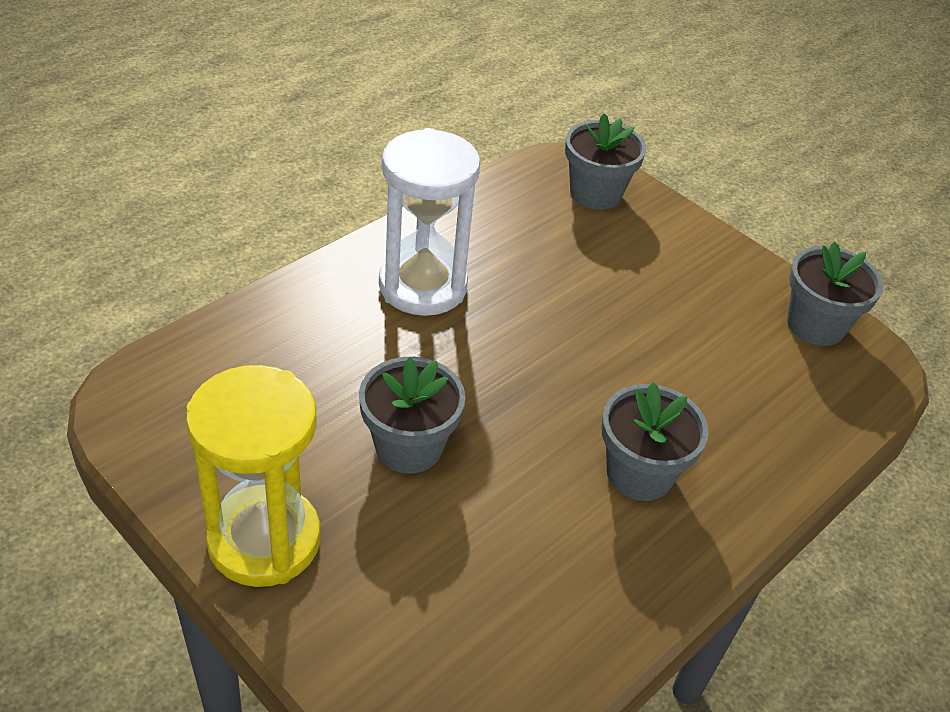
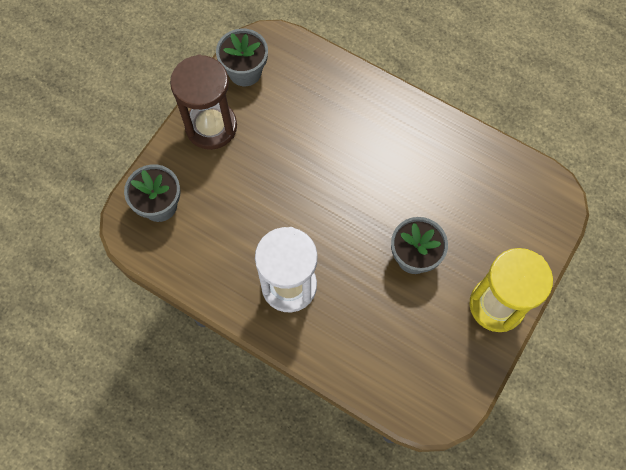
camera: 100 degrees left, 25 degrees up
(639, 473) = (388, 145): grey flower pot -> none
(715, 267) = (211, 127): none -> brown hourglass

